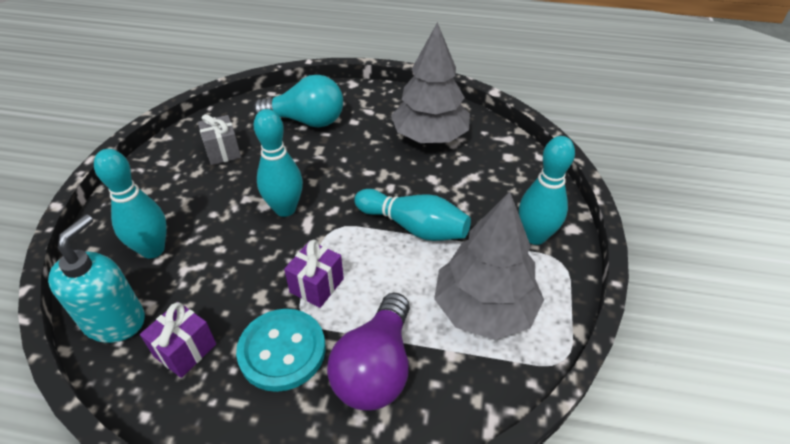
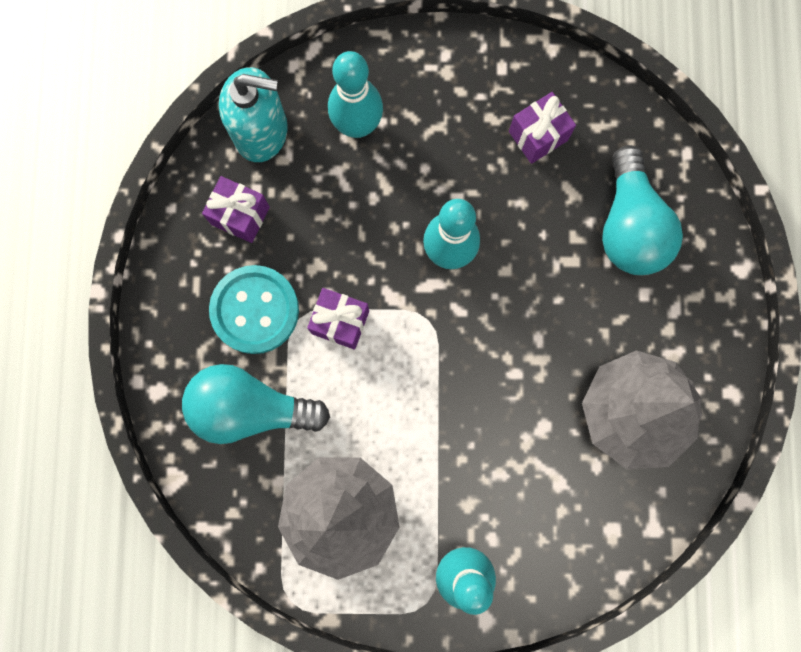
camera: 80 degrees right, 35 degrees up
(223, 152) = (538, 136): grey gift -> purple gift
(375, 368) = (250, 408): purple light bulb -> turquoise light bulb
(414, 227) = (449, 416): turquoise bowling pin -> none

